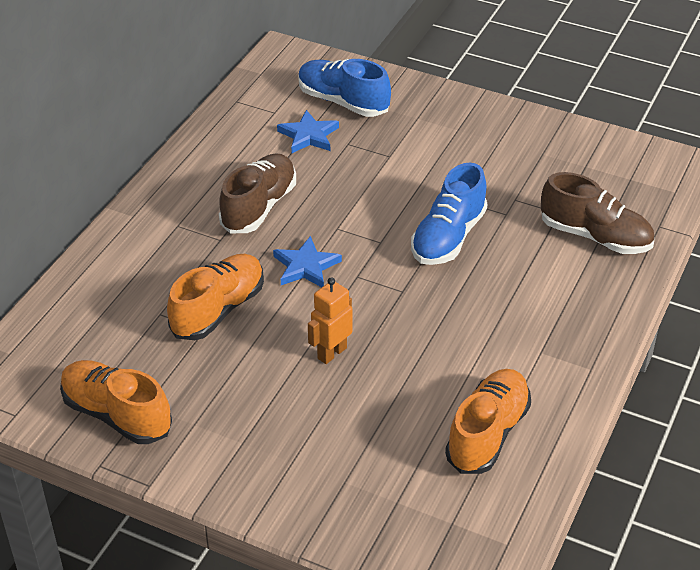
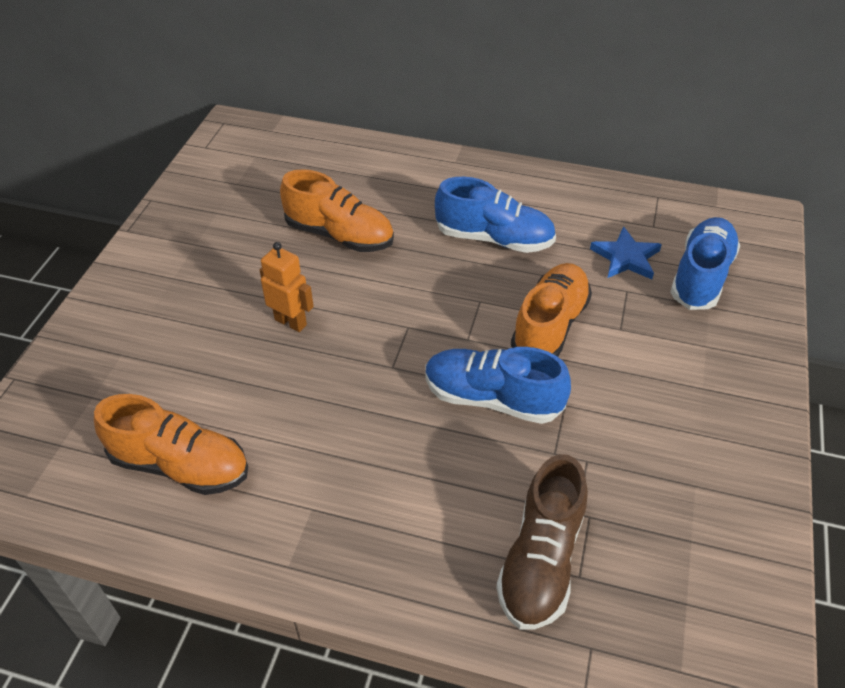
camera: 80 degrees right, 5 degrees up
(116, 414) = (205, 198): orange shoe -> orange shoe (549, 326)
(259, 207) = (494, 239): brown shoe -> blue shoe
(306, 266) = (413, 285): blue star -> none

